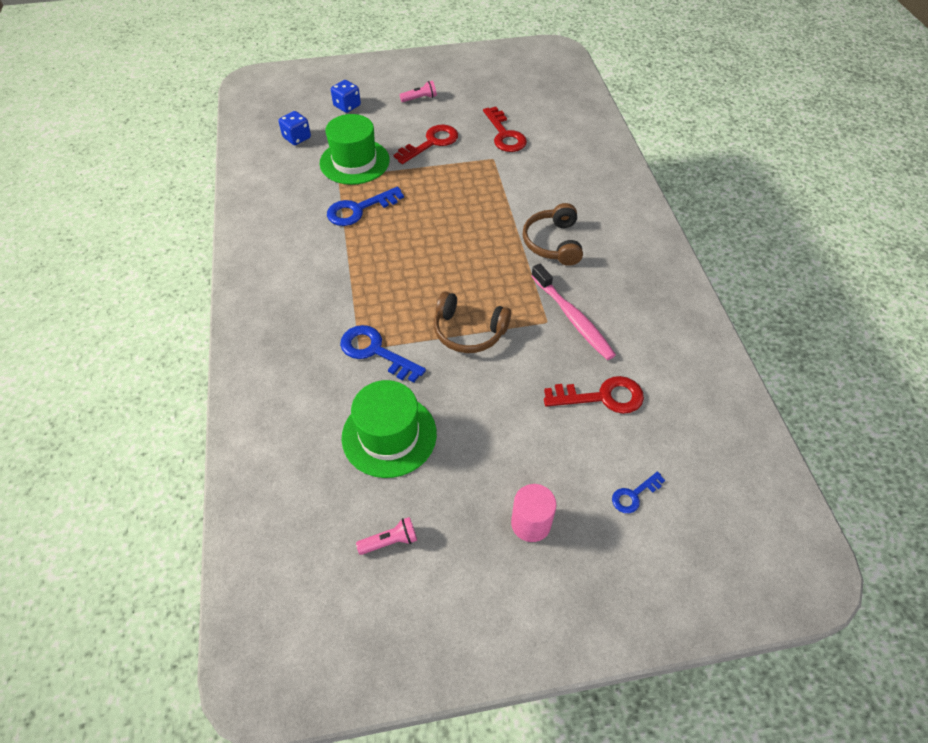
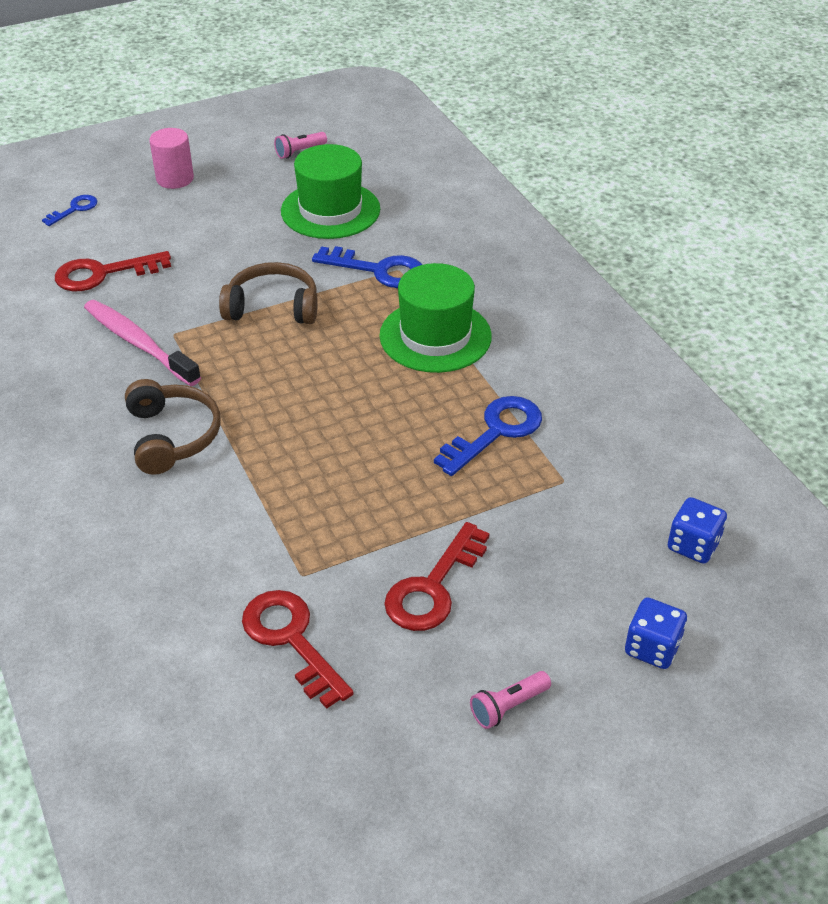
camera: 165 degrees right, 10 degrees down
(354, 162) = (554, 516): green hat -> green hat (435, 336)

